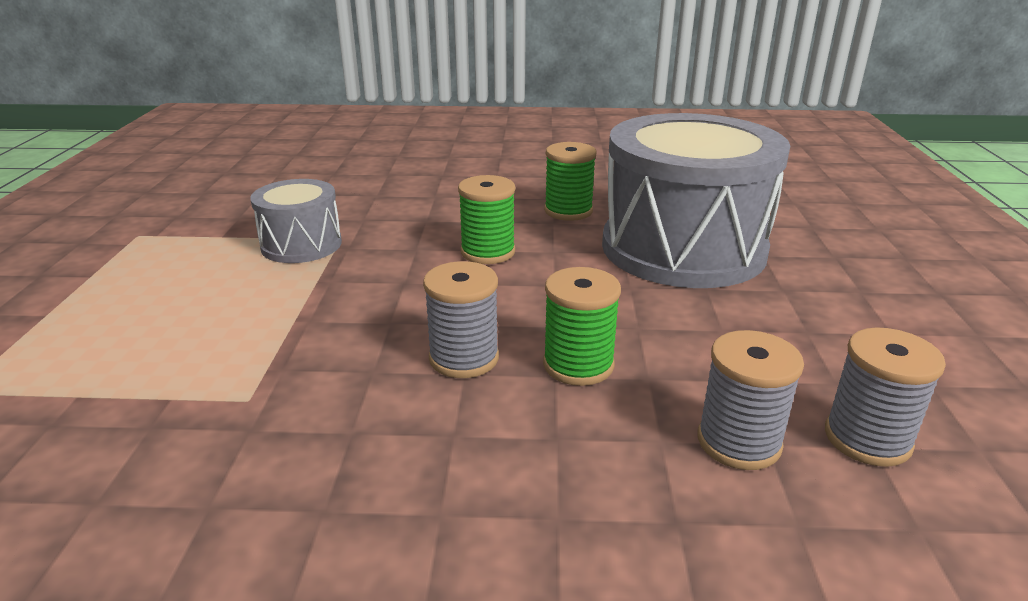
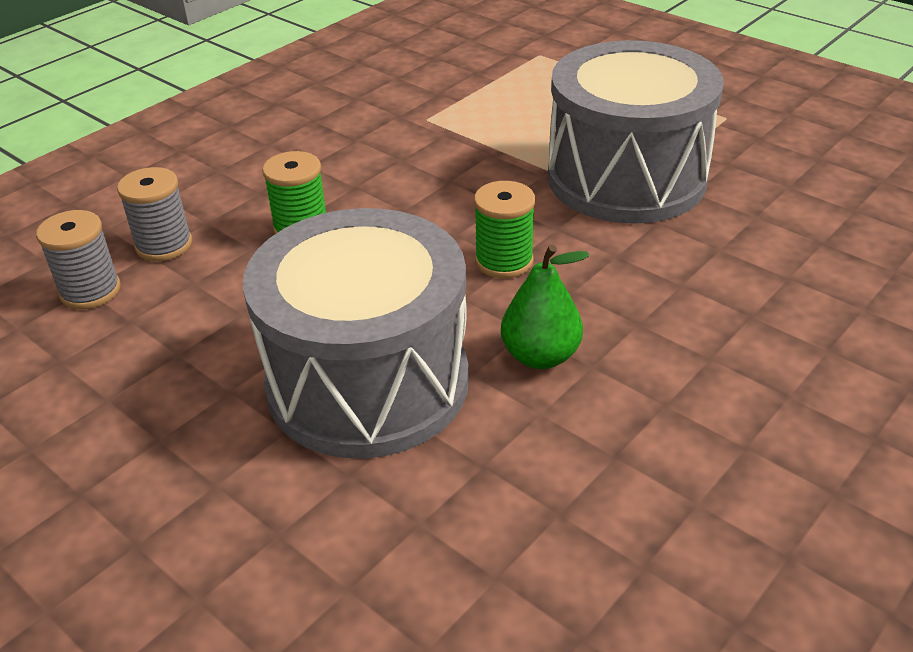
camera: 130 degrees right, 10 degrees up
(301, 245) = (626, 178): grey drum -> grey drum, size x2.04
(464, 358) = (368, 191): grey spool -> none
(568, 211) = (540, 356): green spool -> green pear

